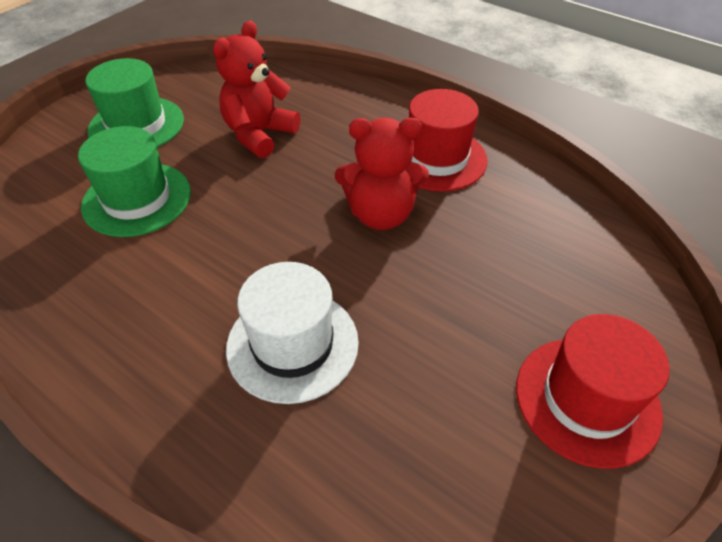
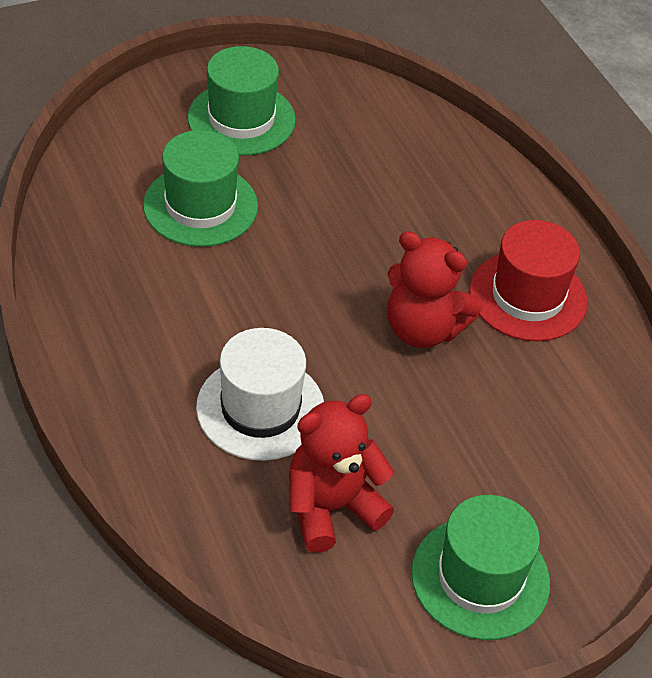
camera: 25 degrees right, 0 degrees up
(259, 134) = (359, 185): red teddy bear -> red teddy bear (331, 508)
(587, 399) = (480, 578): red hat -> green hat

